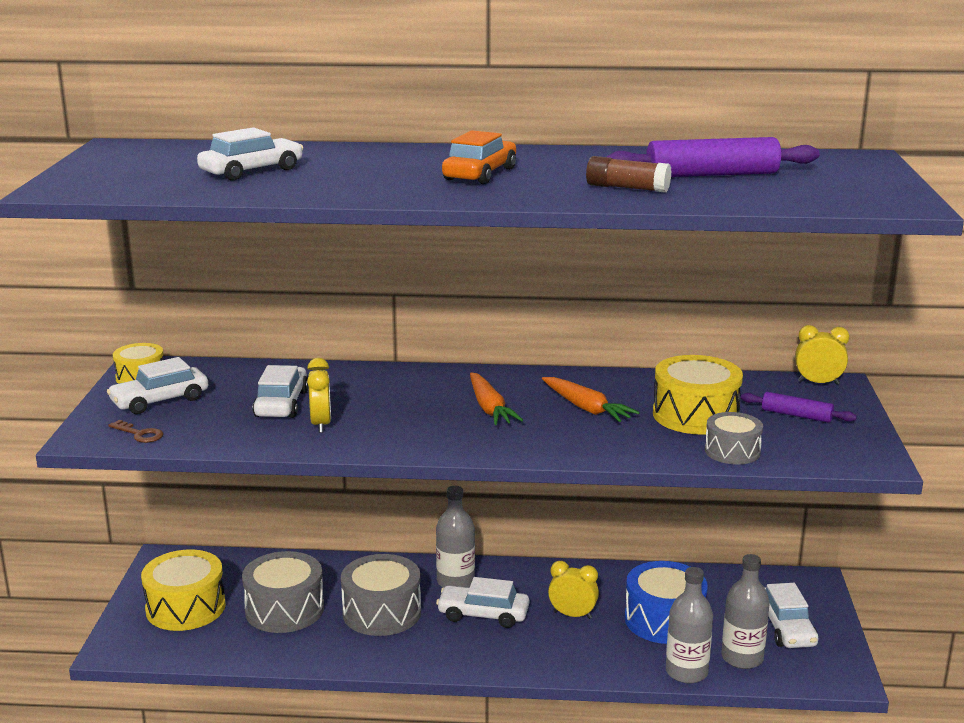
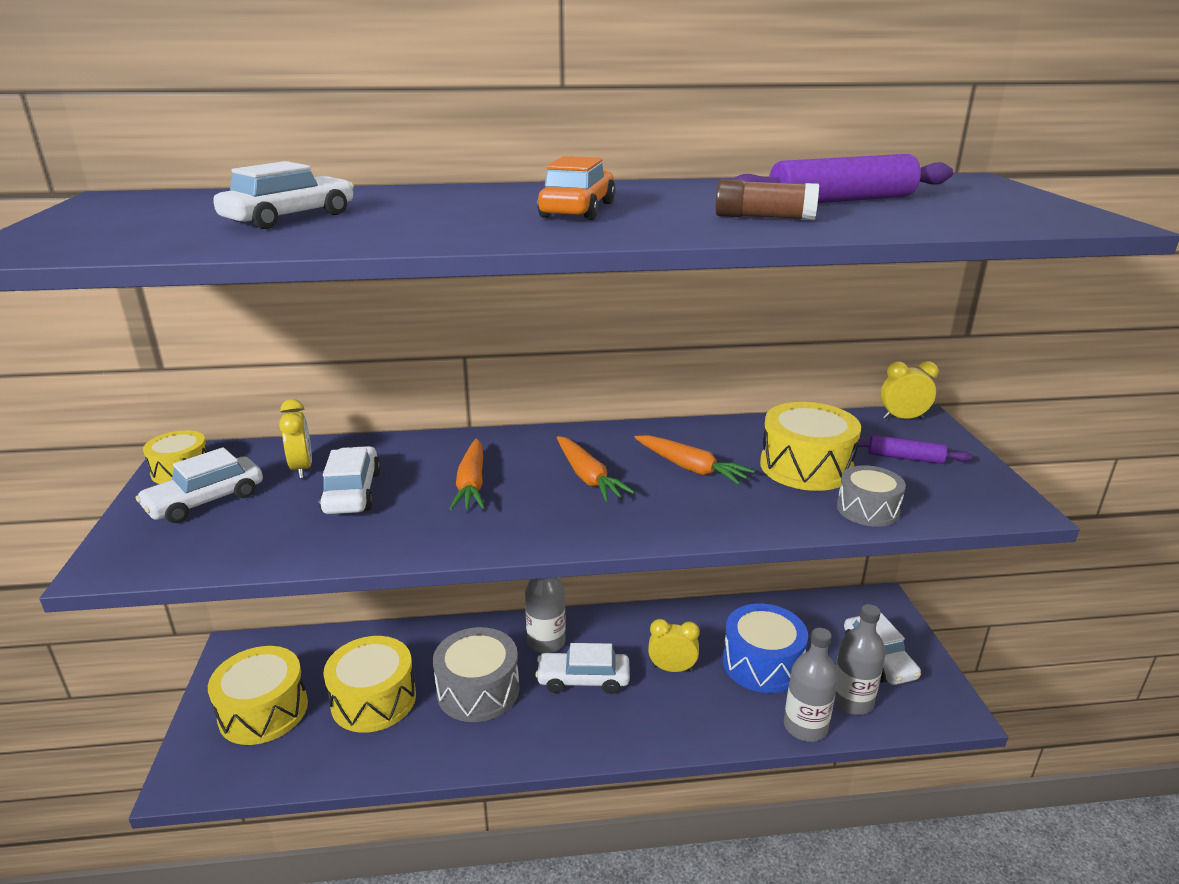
camera: 10 degrees left, 5 degrees up
(140, 434) = (180, 552): brown key -> none
(284, 609) = (373, 699): grey drum -> yellow drum
(321, 424) = (403, 516): yellow clock -> yellow clock (302, 468)
(385, 405) = (471, 484): none -> orange carrot

